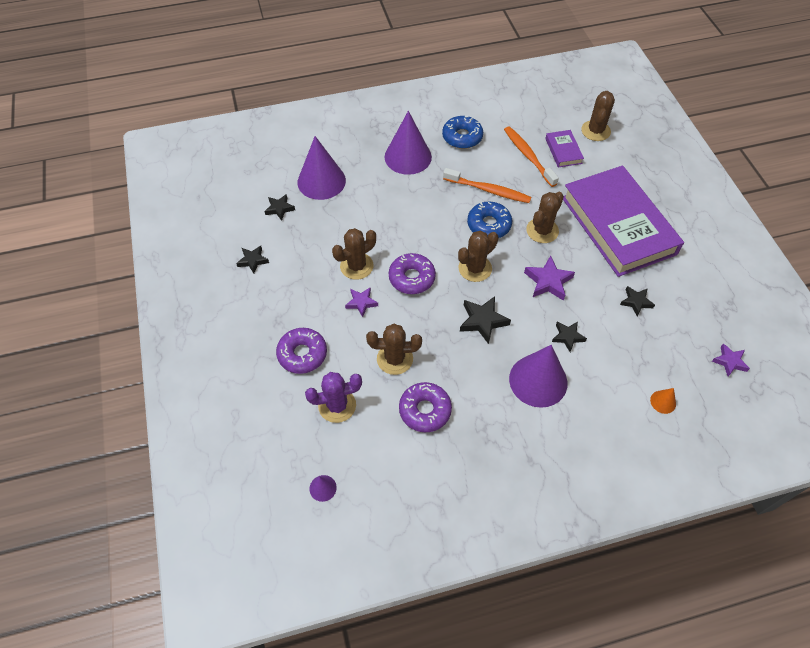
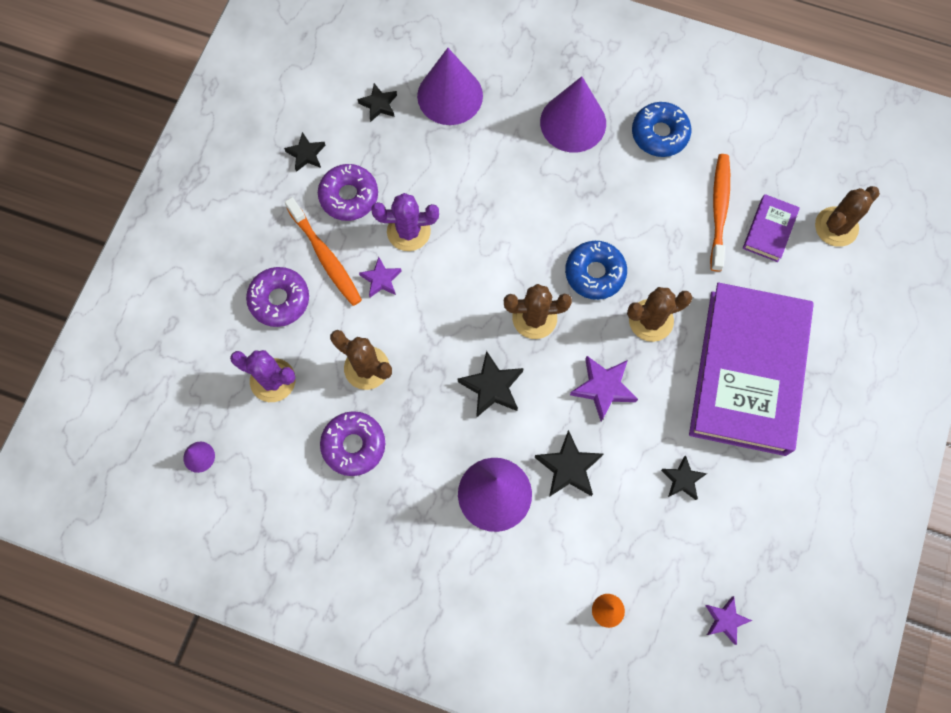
camera: 35 degrees right, 15 degrees up
(356, 266) = (408, 231): brown cactus -> purple cactus
(412, 278) = (456, 284): purple donut -> purple donut (349, 196)
(488, 190) = (632, 227): orange toothbrush -> orange toothbrush (325, 257)
(567, 337) = (568, 467): black star -> black star, size x1.53

